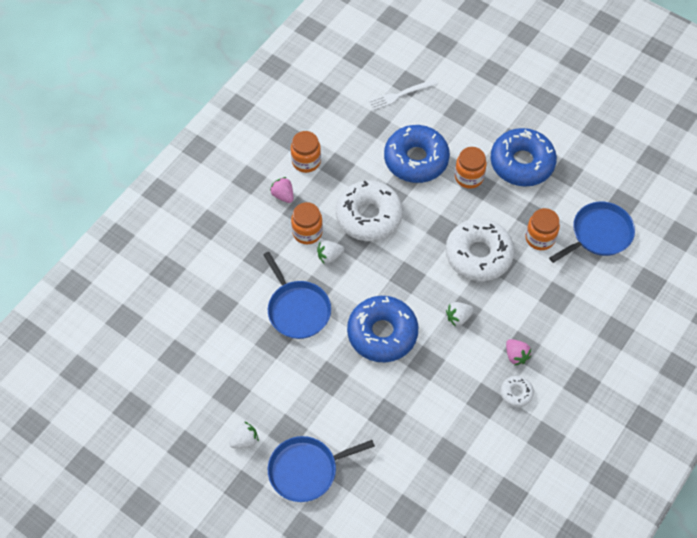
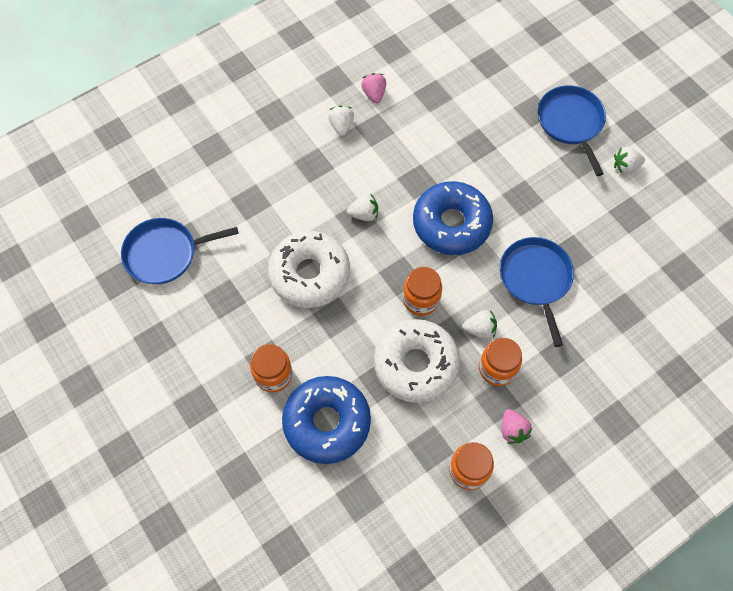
camera: 160 degrees left, 5 degrees up
(306, 470) = (571, 123): blue pan -> blue pan turned 105 degrees counterclockwise
(400, 95) = (304, 533): white fork -> none
(516, 355) = (324, 159): pink strawberry -> pink strawberry (374, 94)
(516, 393) = (341, 126): white donut -> white strawberry
(522, 163) = (200, 371): blue donut -> none
(540, 238) = (232, 270): orange jar -> orange jar (421, 299)

